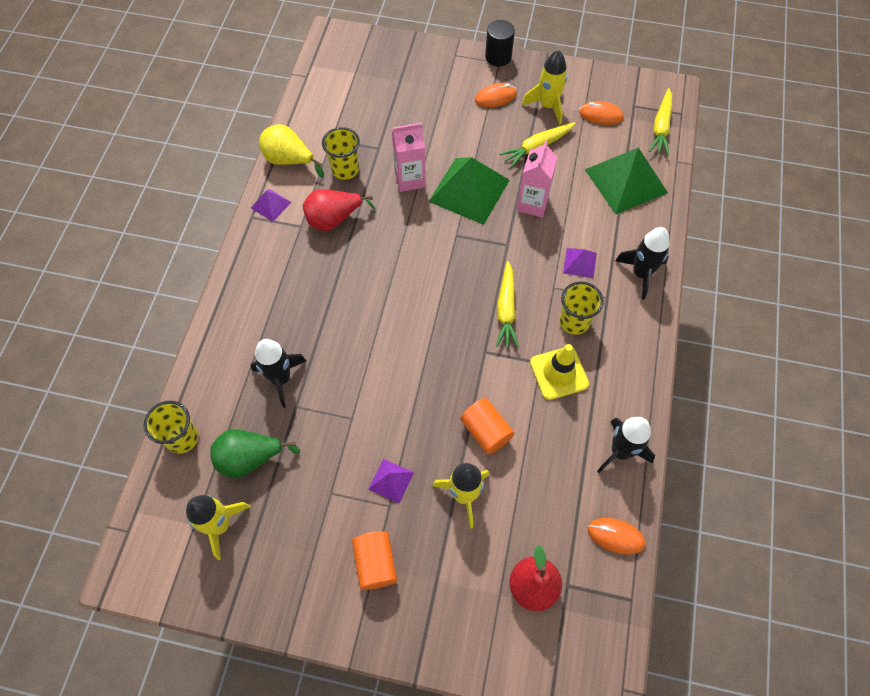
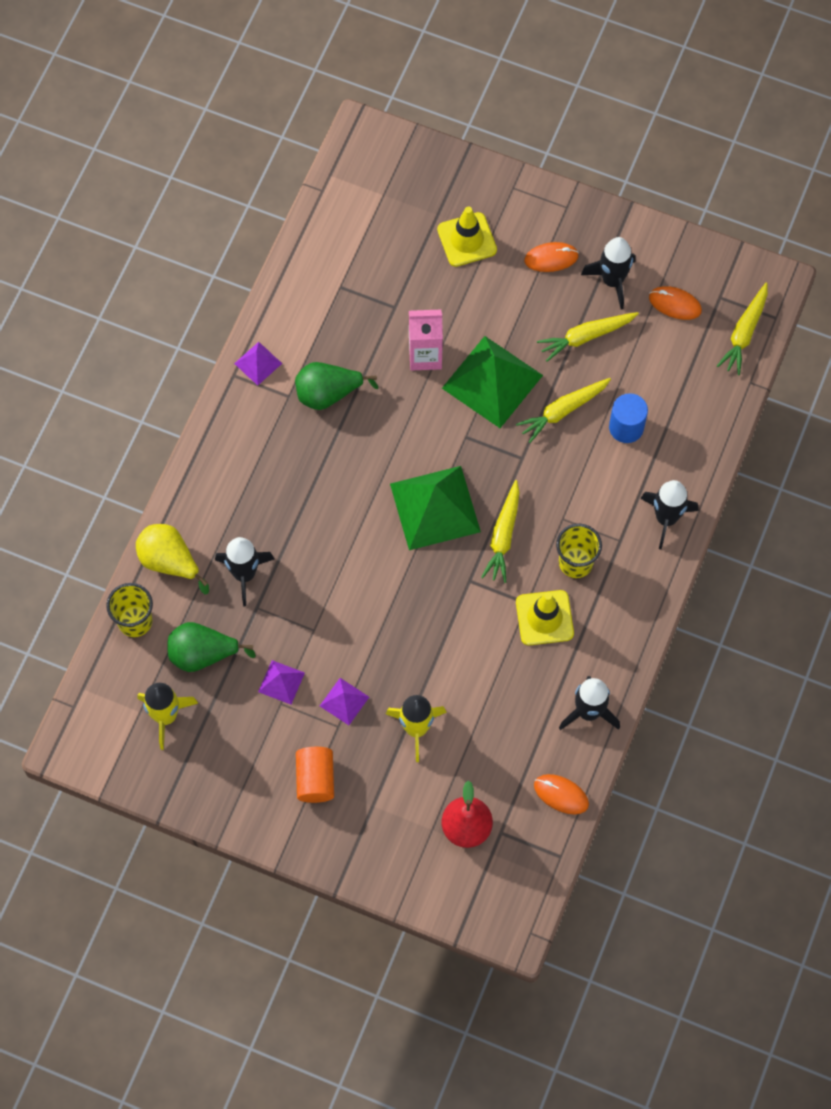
camera: 10 degrees right, 5 degrees up
(289, 160) = (286, 307): yellow pear -> yellow pear (169, 561)
(334, 219) = (328, 394): red pear -> green pear
(345, 169) = (351, 330): yellow cup -> none
(426, 93) = (467, 240): none -> yellow traffic cone
(486, 431) = (452, 667): orange cylinder -> none
(498, 57) = (567, 199): black cylinder -> none
(532, 204) = (563, 411): pink carton -> yellow carrot
(547, 106) = (612, 281): yellow rocket -> black rocket
(579, 263) = (599, 494): purple pyramid -> purple pyramid (281, 682)
(587, 208) = (626, 427): none -> blue cylinder
(625, 181) = (681, 399): green pyramid -> green pyramid (435, 507)

